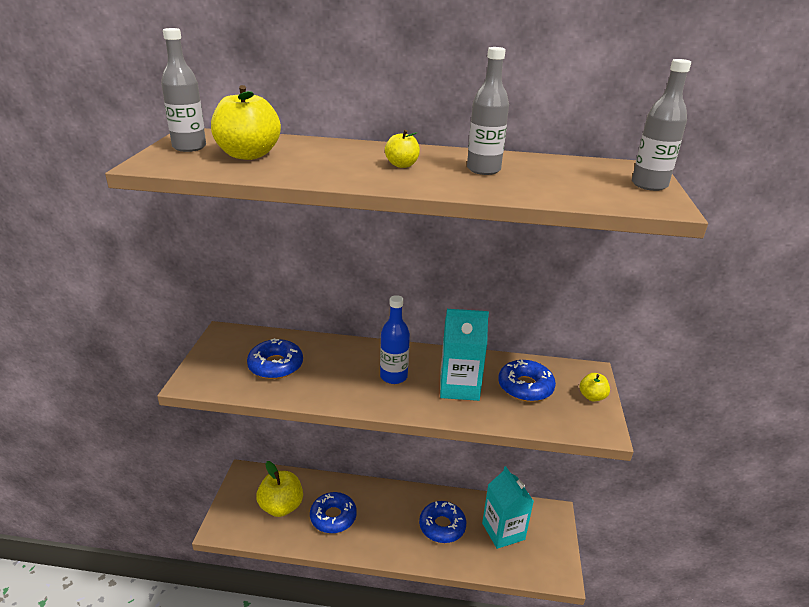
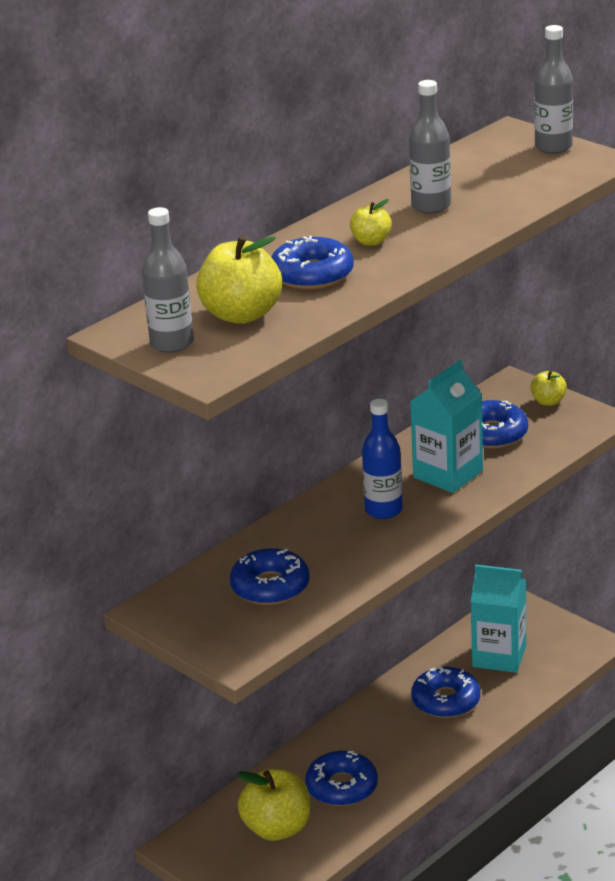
camera: 50 degrees left, 0 degrees up
(329, 160) = (312, 274): none -> blue donut

